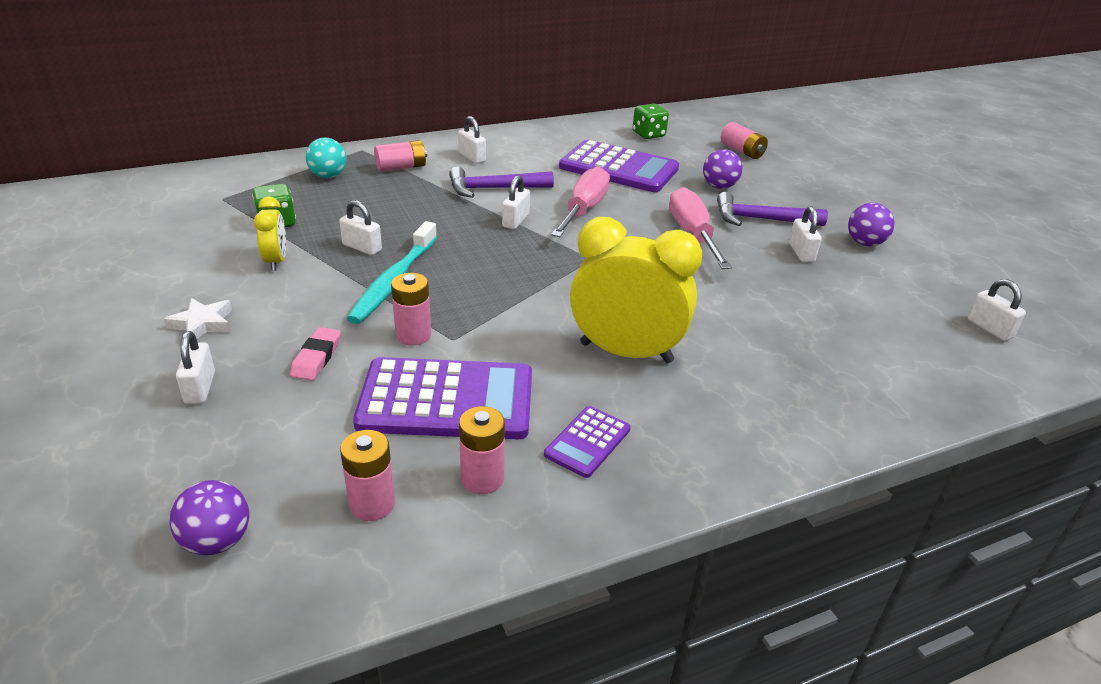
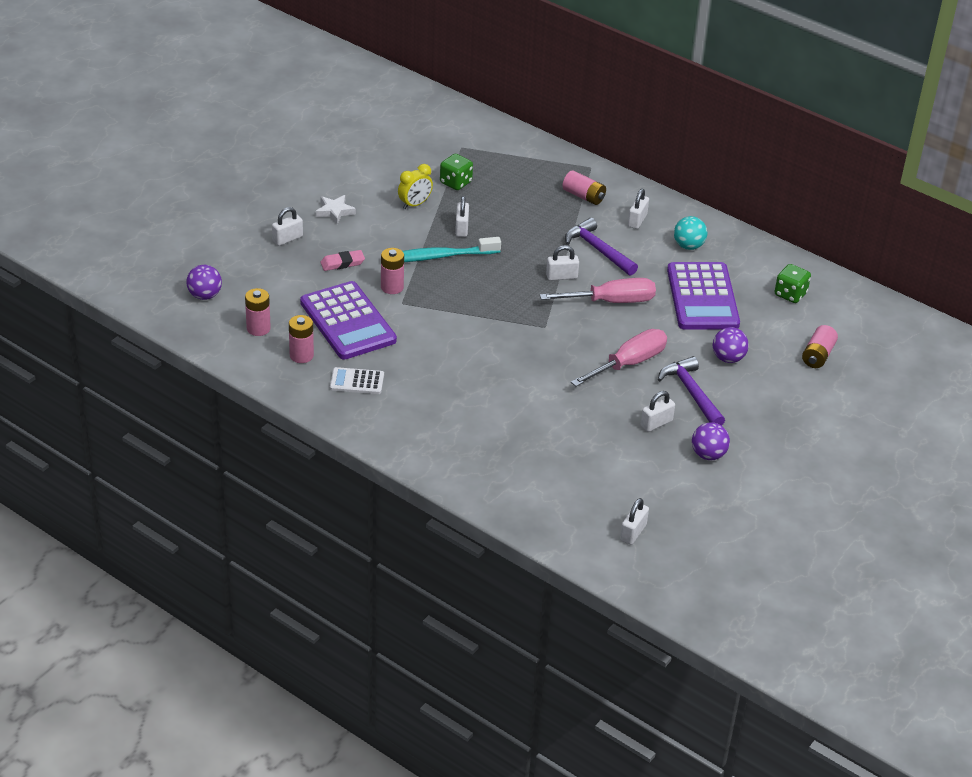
camera: 60 degrees right, 5 degrees up
(328, 176) = (536, 172): turquoise ball -> turquoise ball (688, 246)
(587, 442) = (357, 381): purple calculator -> white calculator
(626, 352) = (449, 372): yellow clock -> none

